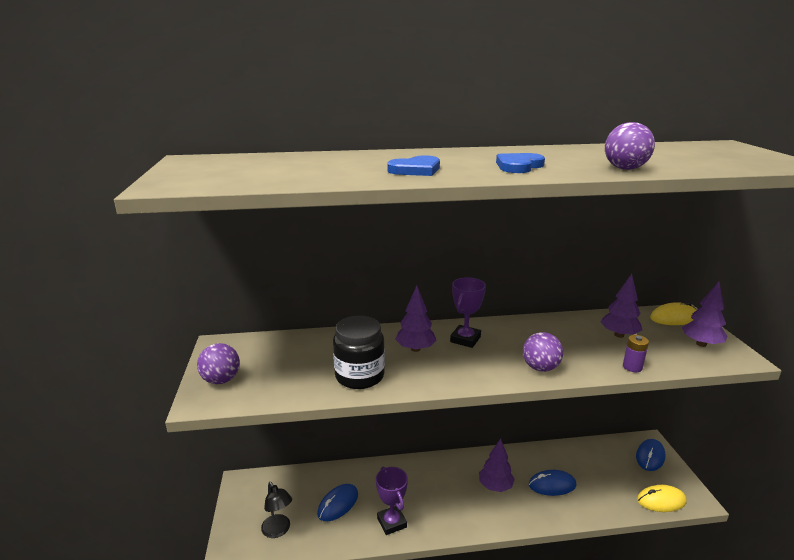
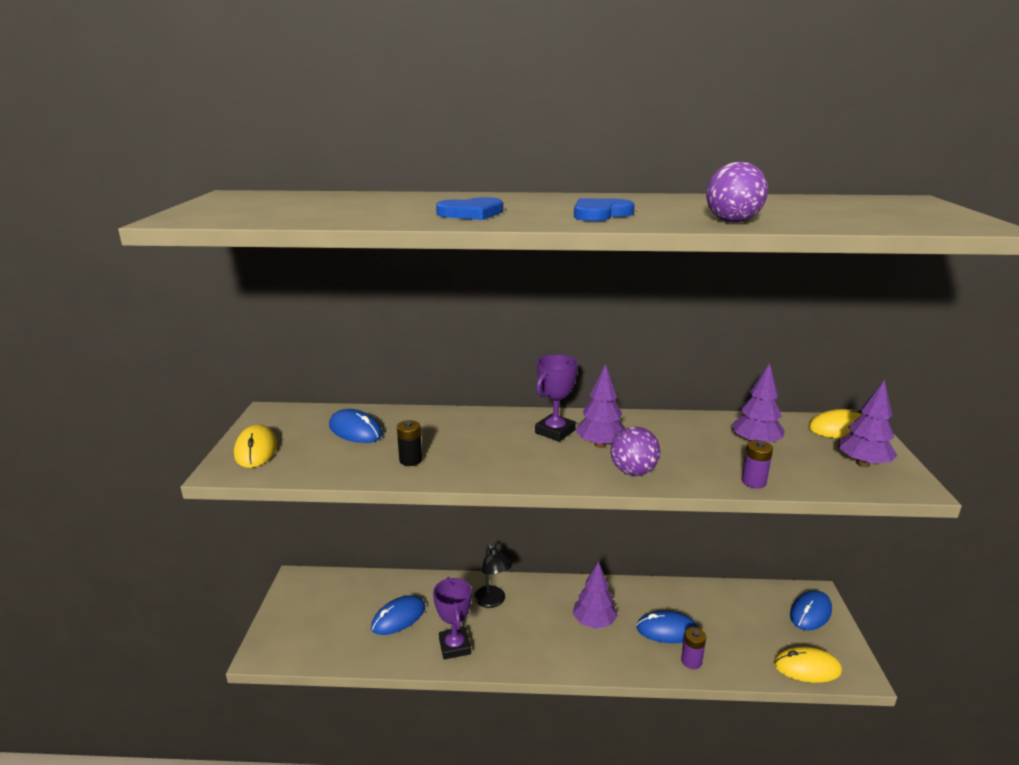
camera: 10 degrees right, 0 degrees up
(221, 380) = (256, 450): purple ball -> yellow mouse
(278, 530) = (323, 637): black lamp -> black lamp (492, 601)
(301, 354) = (355, 430): none -> blue mouse
(359, 376) = (410, 460): black jar -> black battery
(415, 349) = (489, 437): purple tree -> purple tree (600, 445)
(577, 508) = (691, 661): none -> purple battery

